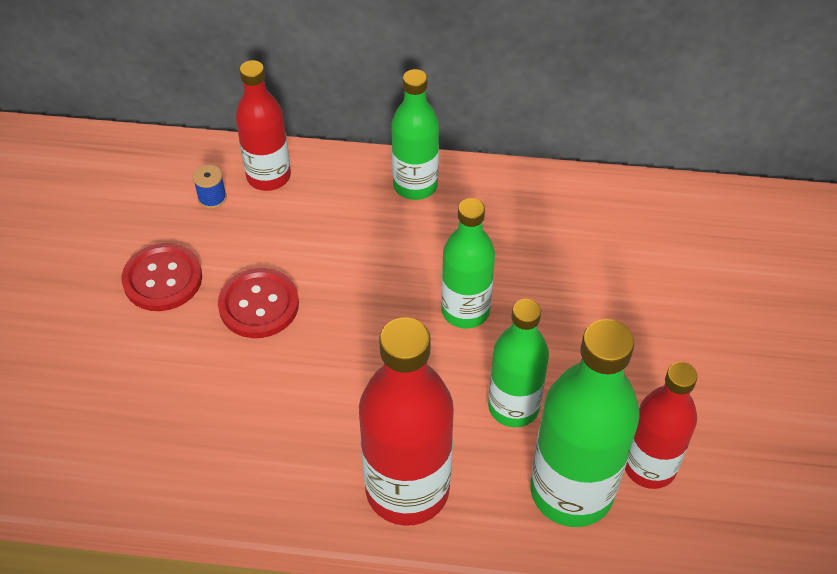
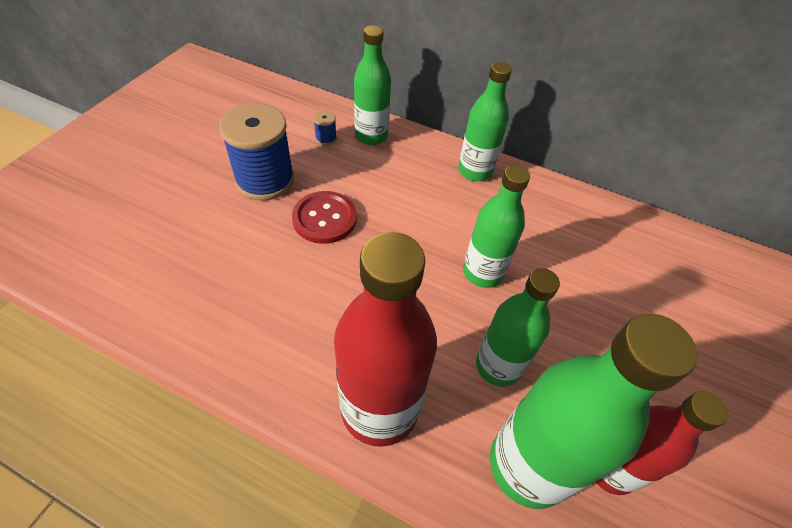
camera: 15 degrees right, 0 degrees up
(162, 279) = (265, 180): red button -> blue spool
(268, 176) = (371, 136): red bottle -> green bottle

